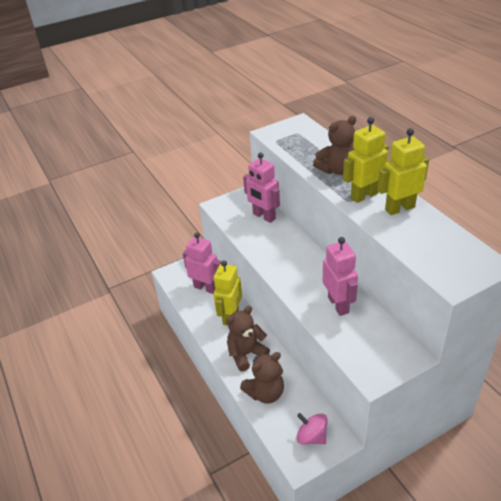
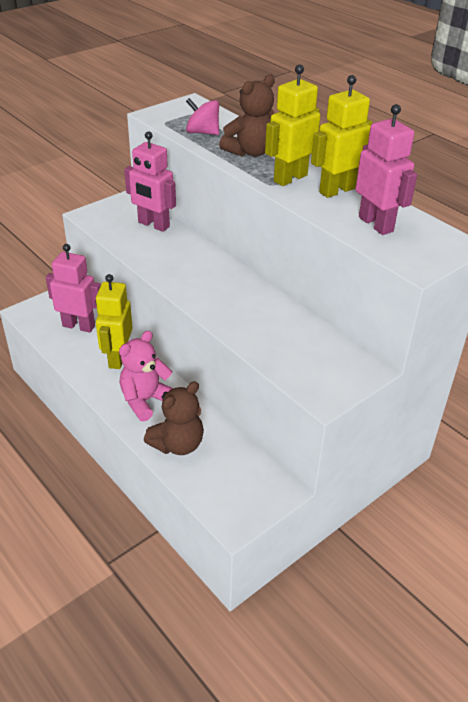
camera: 15 degrees left, 0 degrees up
(246, 354) = (145, 400): brown teddy bear -> pink teddy bear
(311, 437) = (246, 490): pink spinning top -> pink spinning top (202, 132)
(338, 305) = (267, 319): pink robot -> pink robot (376, 224)

